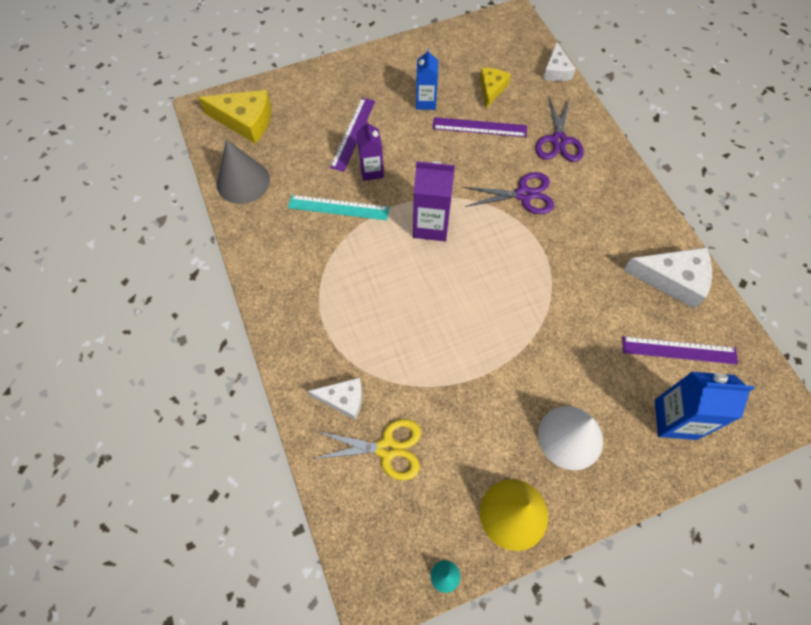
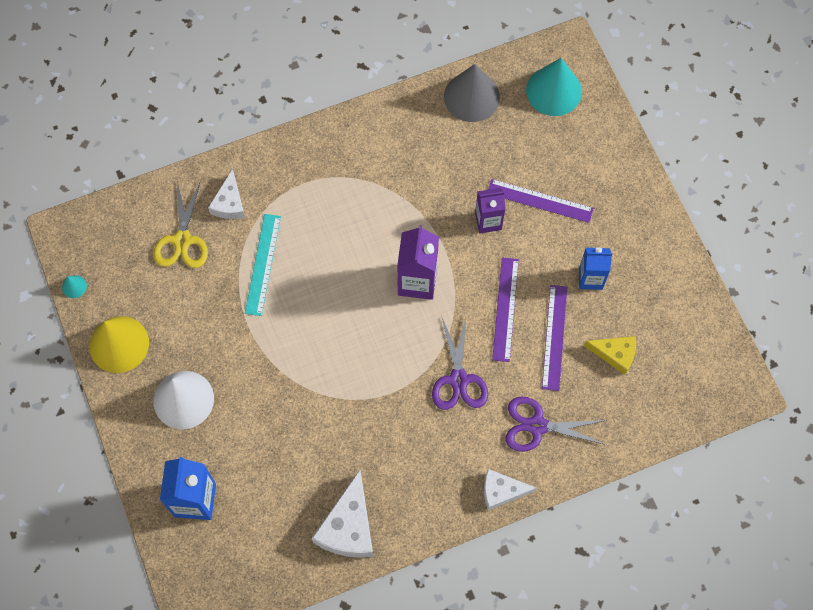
camera: 90 degrees right, 5 degrees up
(245, 121) = (554, 91): yellow cheese -> turquoise cone
(338, 207) = (439, 190): turquoise ruler -> turquoise ruler (263, 264)
(556, 70) = (651, 434): white cheese -> white cheese (501, 491)
(679, 350) = (266, 517): purple ruler -> purple ruler (505, 309)

